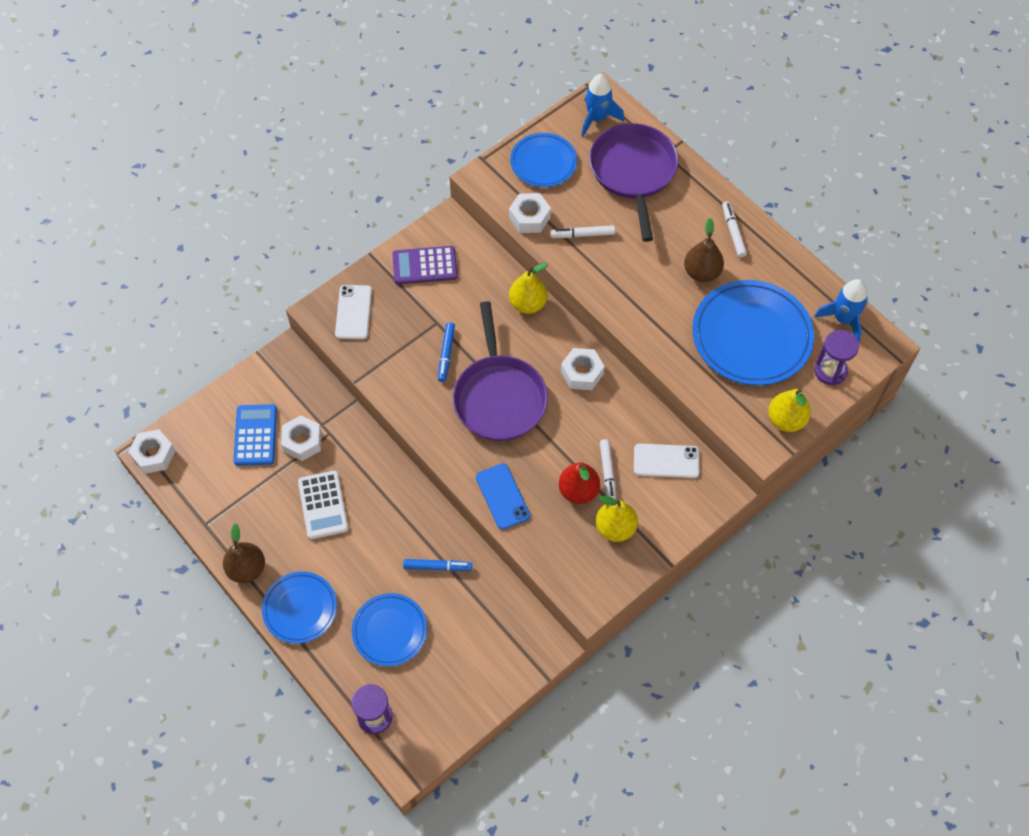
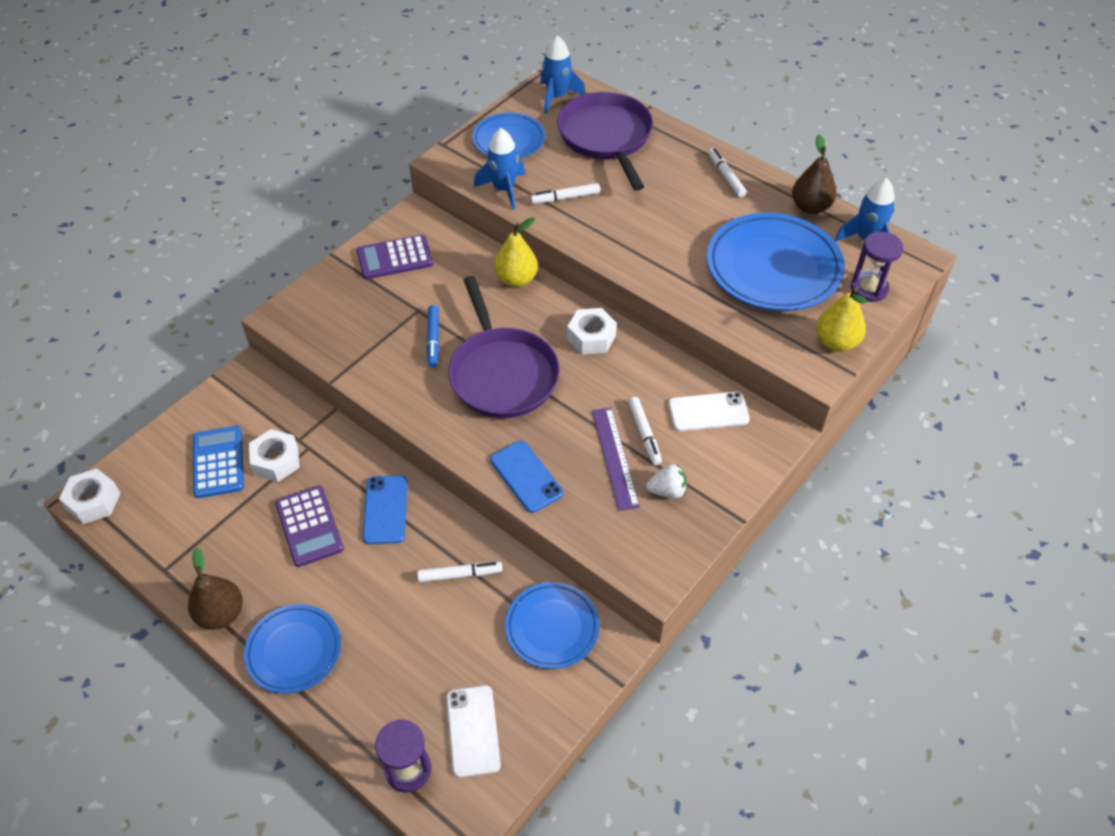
camera: 10 degrees left, 10 degrees down
(323, 505) = (309, 526): white calculator -> purple calculator
(353, 312) = (320, 312): white phone -> white phone (473, 731)
(386, 500) = (385, 509): none -> blue phone
(390, 631) = (412, 659): blue plate -> blue plate (552, 627)
(437, 567) = (460, 574): blue marker -> white marker
(529, 218) = (504, 190): white nut -> blue rocket
(578, 491) = (614, 457): red pear -> purple ruler
(615, 528) = (667, 491): yellow pear -> white strawberry
(701, 272) = (702, 216): brown pear -> brown pear (810, 207)

